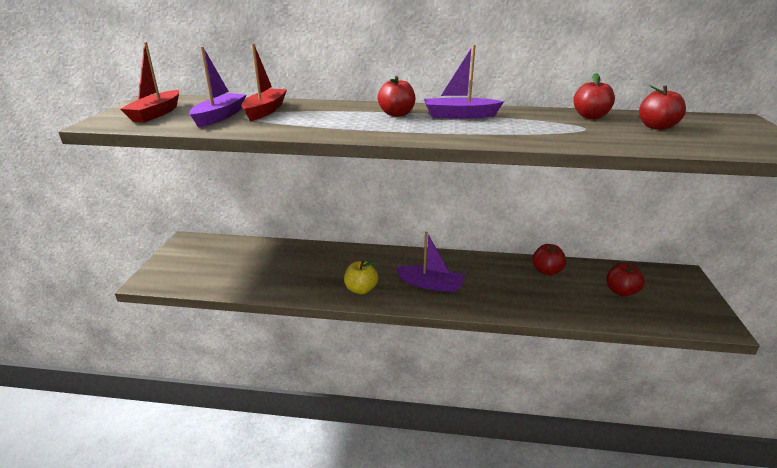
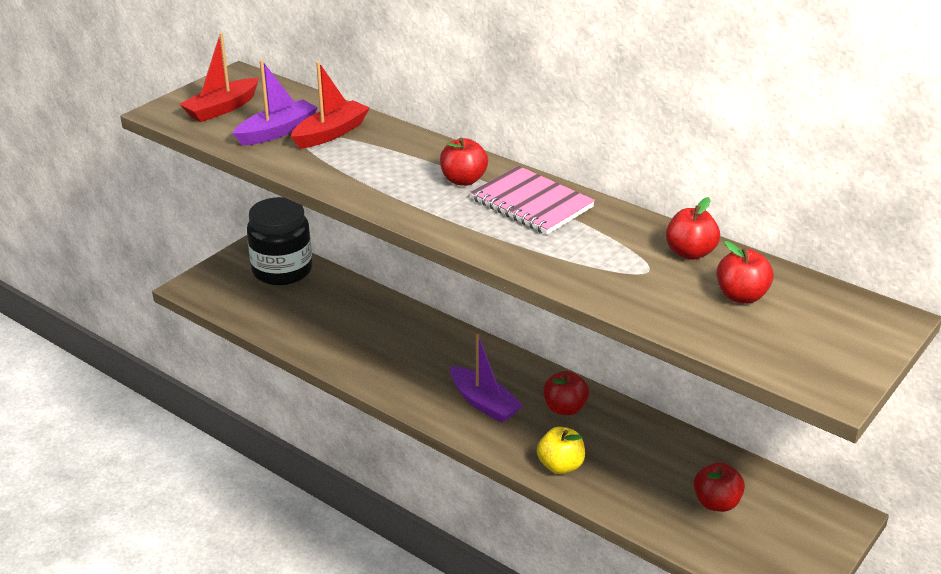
camera: 30 degrees right, 5 degrees up
(216, 250) = (282, 270): none -> black jar
(361, 289) = (398, 379): yellow apple -> yellow apple (560, 466)
(459, 115) = (531, 203): purple boat -> pink notebook
(546, 271) = (650, 440): red apple -> red apple (565, 408)

